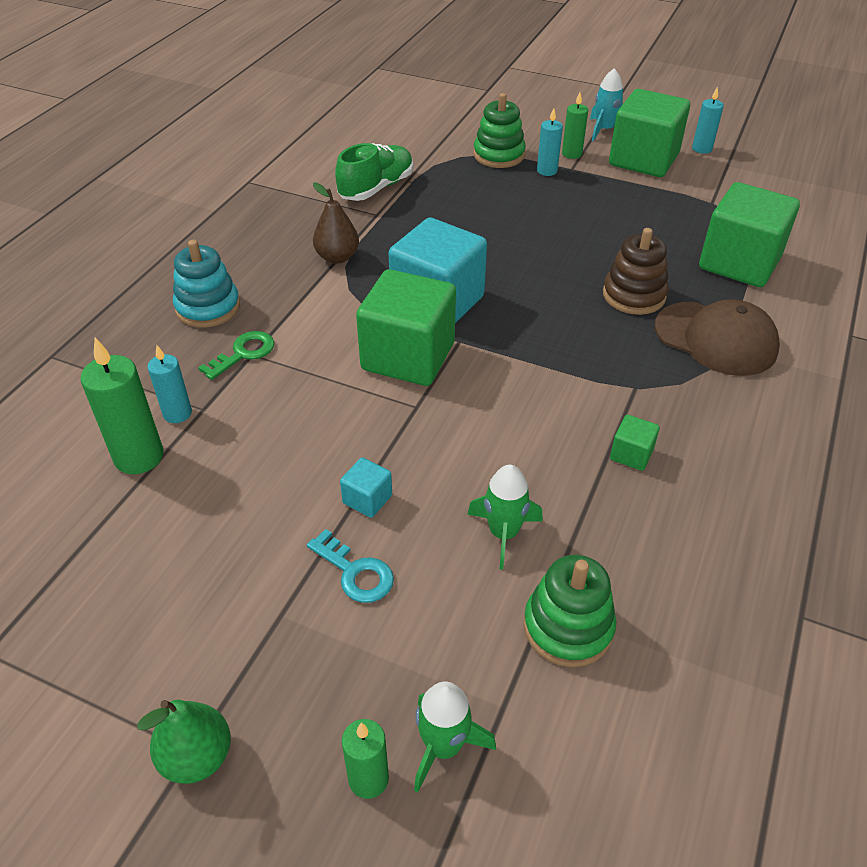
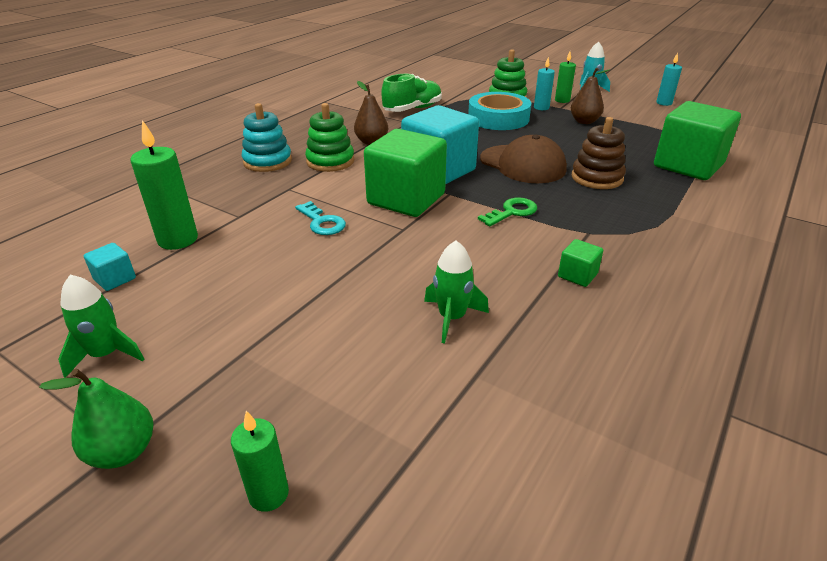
camera: 10 degrees right, 10 degrees down
(177, 413) = (218, 217): turquoise candle -> none
(243, 353) = (282, 188): green key -> green key (512, 212)
(355, 572) = (316, 331): turquoise key -> turquoise key (322, 222)
(367, 499) = (343, 283): turquoise cube -> turquoise cube (115, 279)
(443, 746) = (349, 476): green rocket -> green rocket (106, 354)
(494, 196) = (498, 118): none -> turquoise tape
(568, 627) = (494, 394): green stacking toy -> green stacking toy (330, 161)
(606, 193) = (584, 121): none -> brown pear
(643, 160) = (617, 106): green cube -> none
(716, 338) = (663, 208): brown cap -> brown cap (522, 164)

